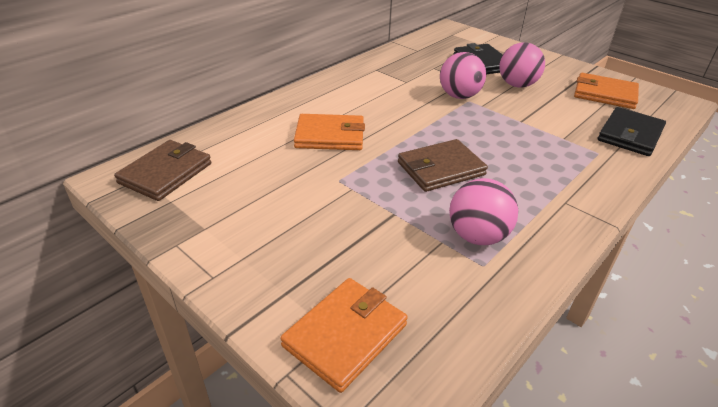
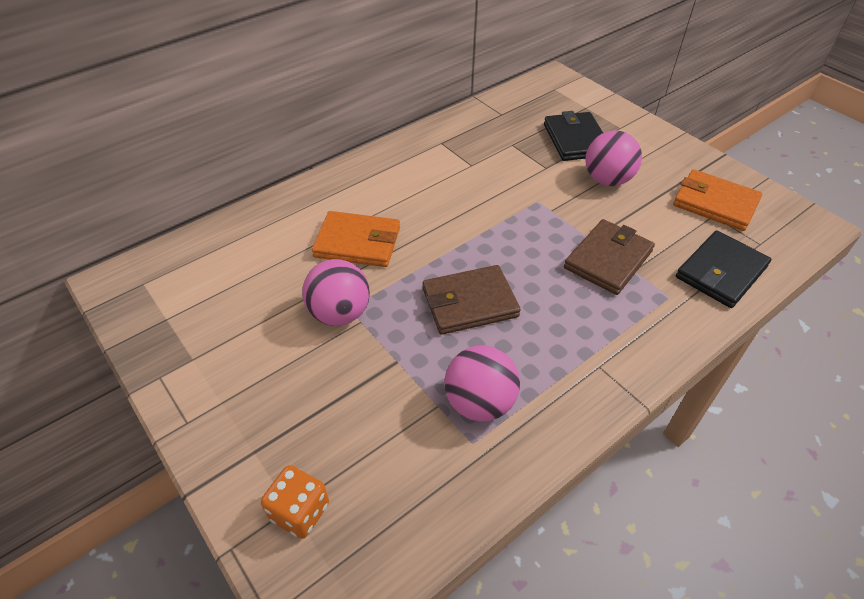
camera: 10 degrees right, 10 degrees up
(166, 173) = (168, 280): brown wallet -> brown wallet (608, 259)
(345, 335) = (300, 511): orange wallet -> orange dice
(459, 96) = (528, 193): pink ball -> pink ball (340, 313)

